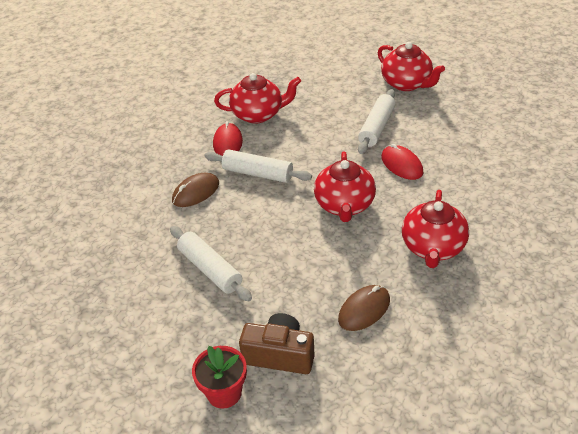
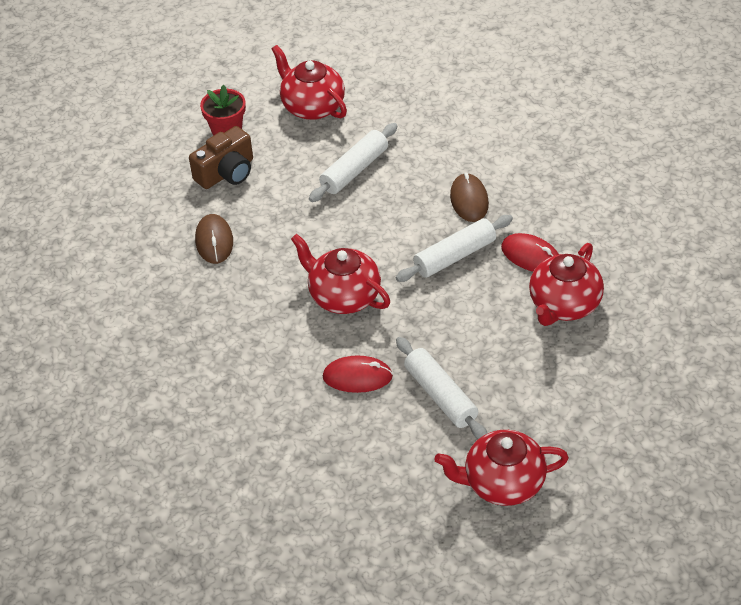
camera: 125 degrees right, 5 degrees up
(210, 269) = (354, 170): white rolling pin -> white rolling pin turned 45 degrees counterclockwise
(433, 248) = (228, 326): red teapot -> red teapot (312, 106)

